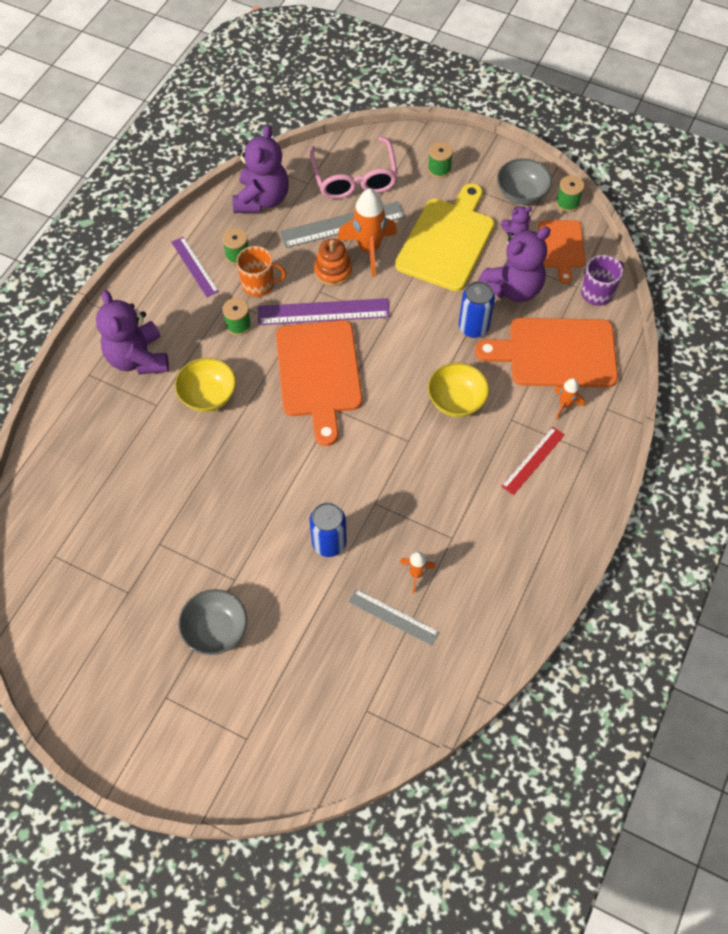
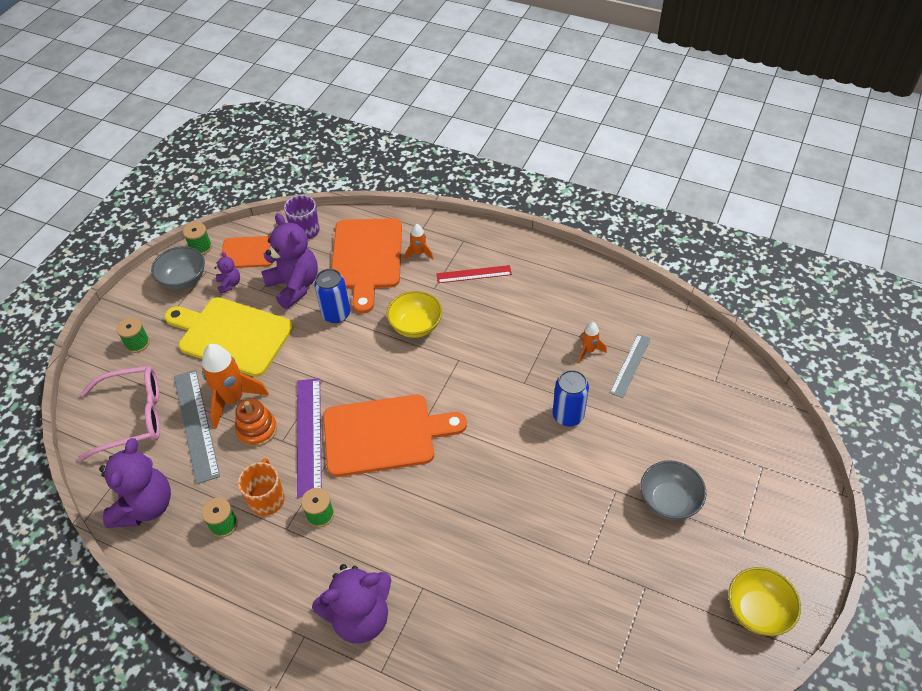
camera: 90 degrees left, 10 degrees down
(194, 266) = (234, 569): purple ruler -> none
(208, 396) = (410, 535): yellow bowl -> yellow bowl (757, 610)
(262, 199) = (145, 506): purple teddy bear -> purple teddy bear turned 90 degrees clockwise
(533, 460) = (474, 274): red ruler -> red ruler turned 45 degrees counterclockwise

